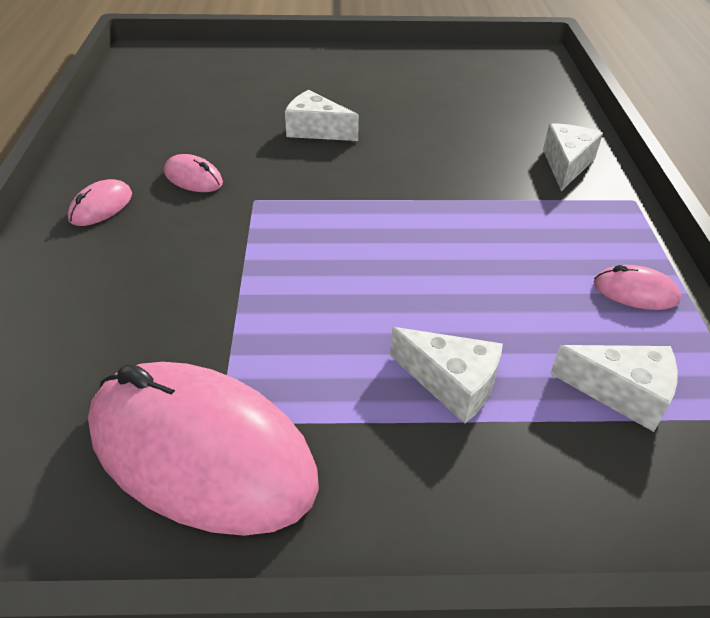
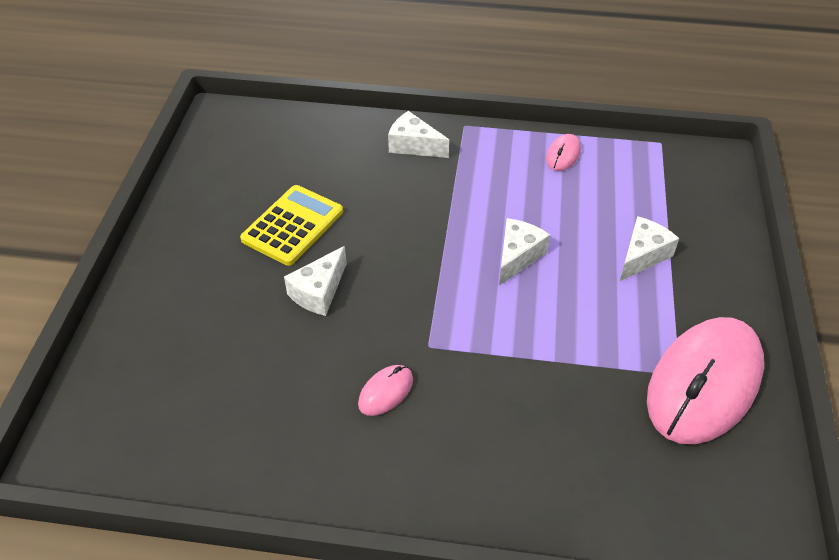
camera: 80 degrees left, 5 degrees up
(101, 207) = (423, 467): pink mouse -> none
(400, 107) = (293, 225): none -> yellow calculator
(622, 393) = (647, 186): white cheese -> white cheese (517, 256)

